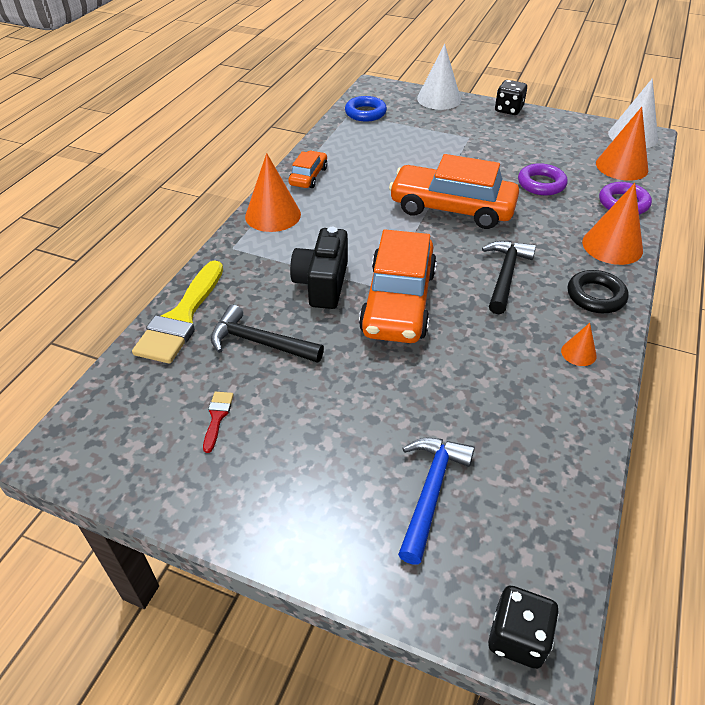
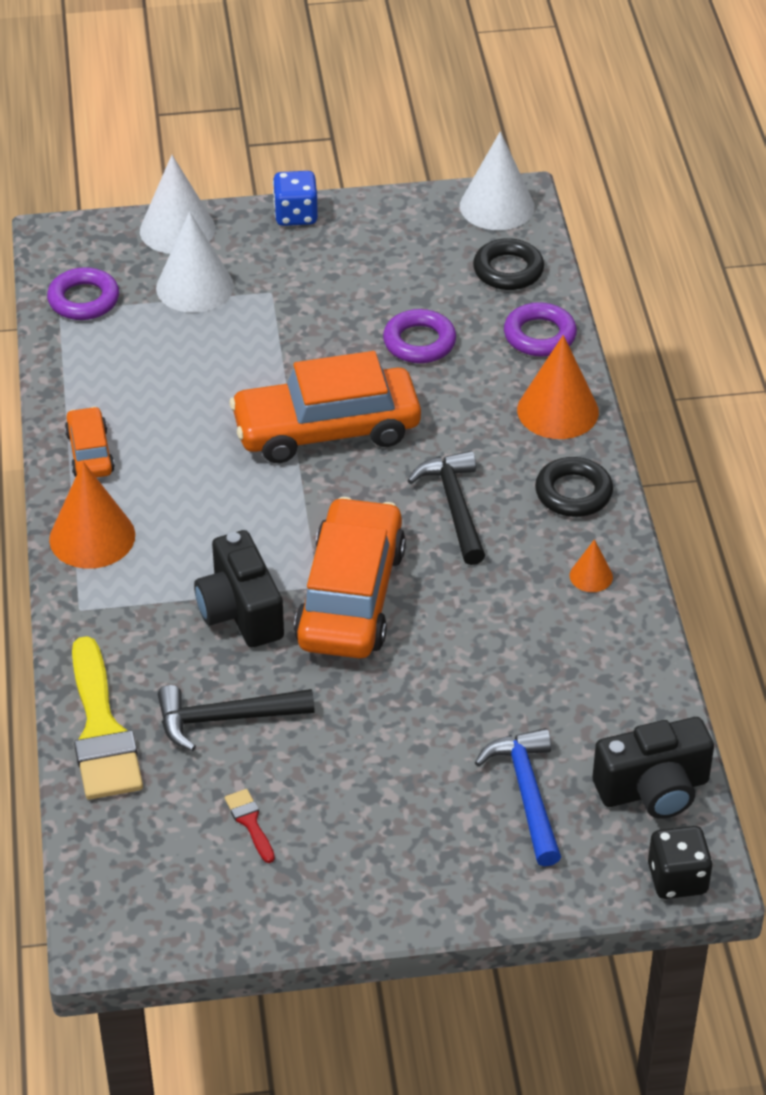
camera: 30 degrees left, 0 degrees up
(365, 113) = (83, 300): blue ring -> purple ring
(398, 302) = (351, 596): orange car -> orange car turned 150 degrees counterclockwise
(428, 123) = (194, 287): none -> white cone
(508, 110) = (296, 215): black dice -> blue dice
(540, 540) = (653, 789): none -> black camera
(621, 166) = (508, 270): orange cone -> black ring

